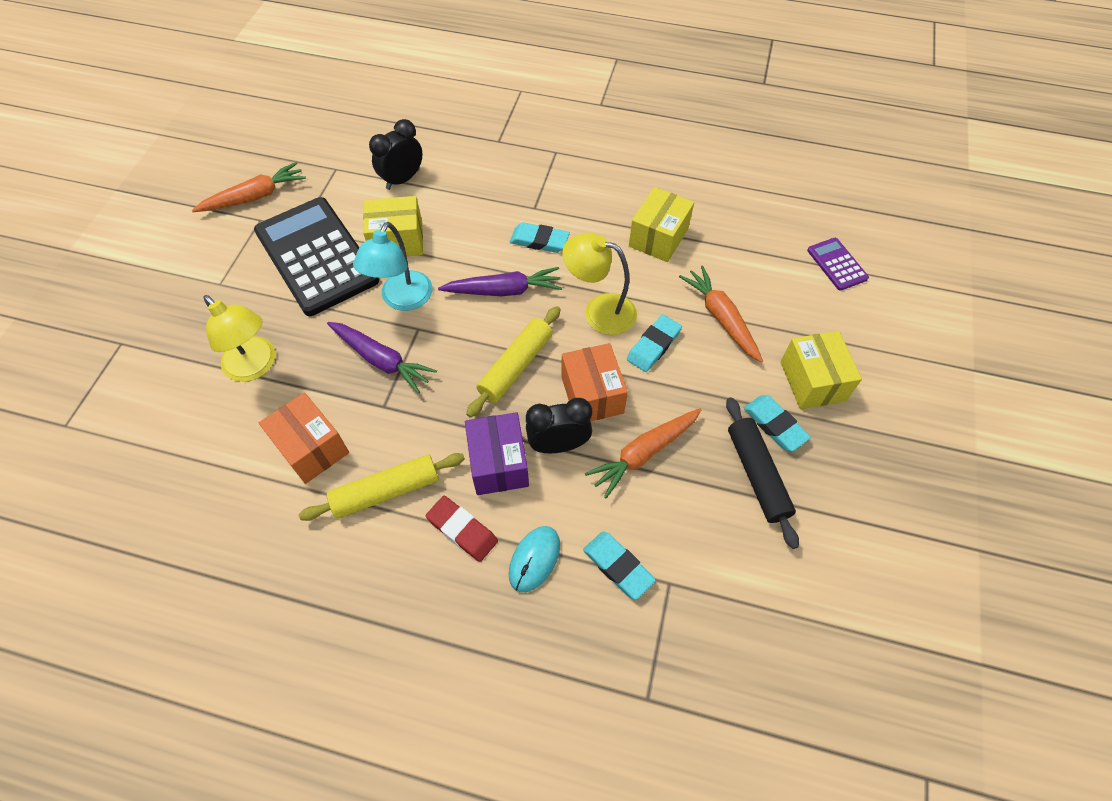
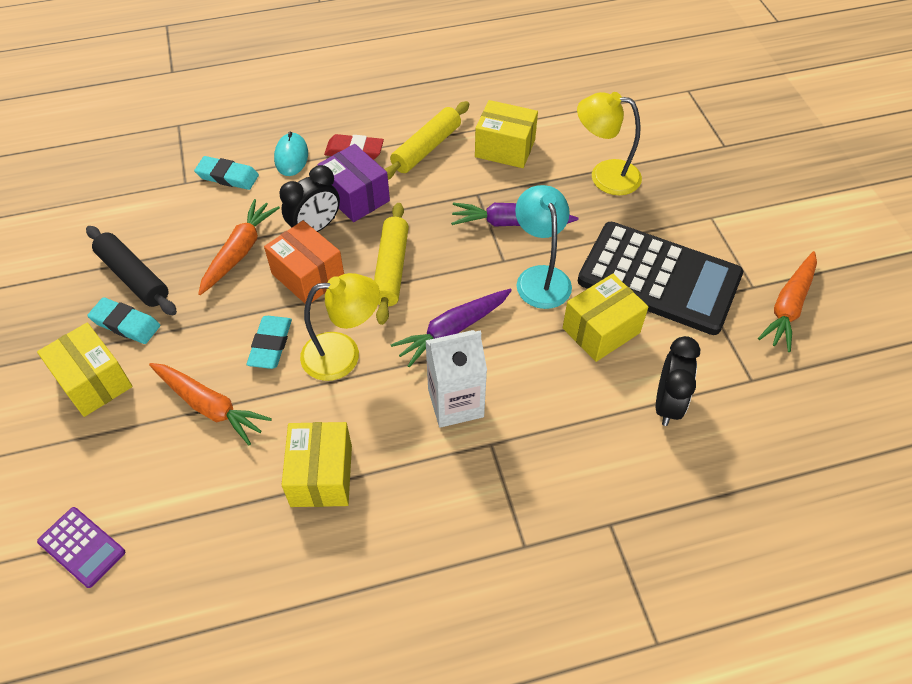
camera: 150 degrees right, 5 degrees down
(311, 448) = (505, 148): orange box -> yellow box
(539, 240) = (455, 403): turquoise eraser -> white carton

